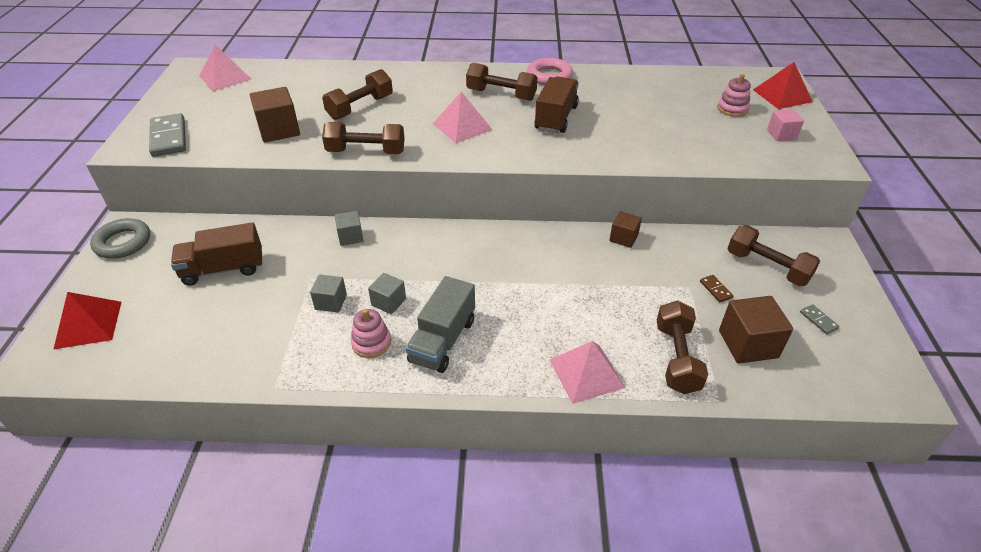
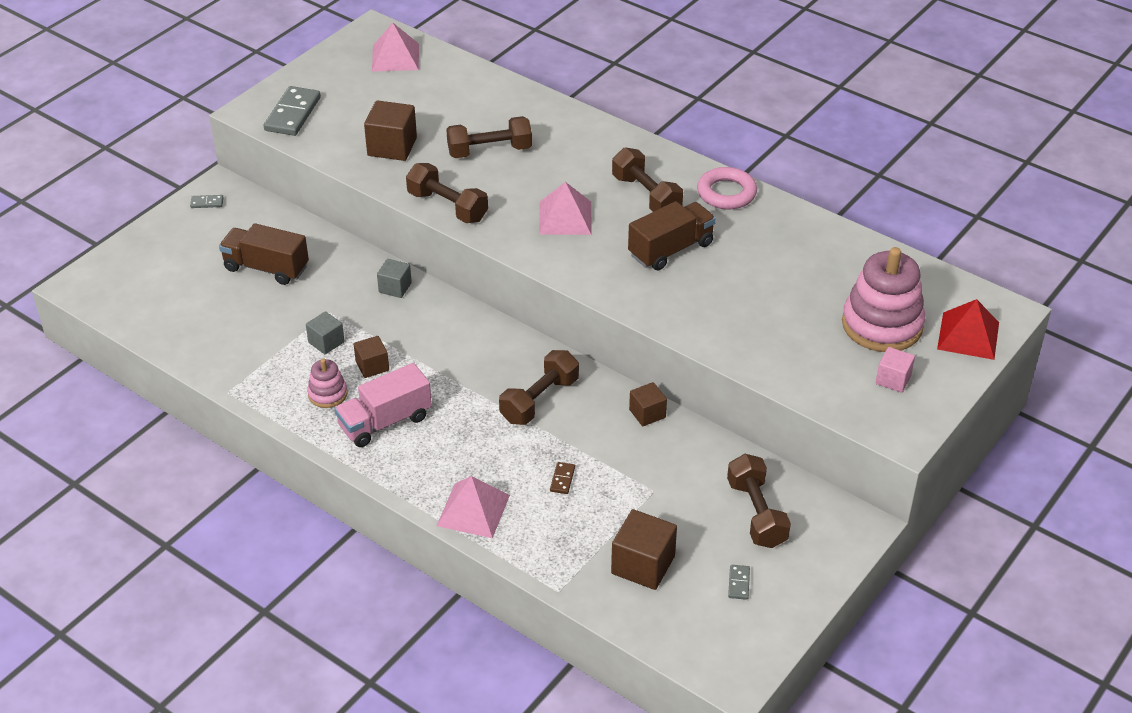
camera: 35 degrees right, 0 degrees up
(88, 324) = (135, 269): red pyramid -> none
(123, 242) = (207, 203): grey ring -> grey domino
(388, 302) = (372, 366): grey cube -> brown cube
(443, 340) = (385, 422): grey truck -> pink truck
(677, 358) = (564, 541): brown dumbbell -> brown dumbbell (539, 400)
(715, 289) = (675, 506): brown domino -> brown domino (562, 479)
(732, 109) = (882, 325): pink stacking toy -> pink stacking toy, size x2.02

